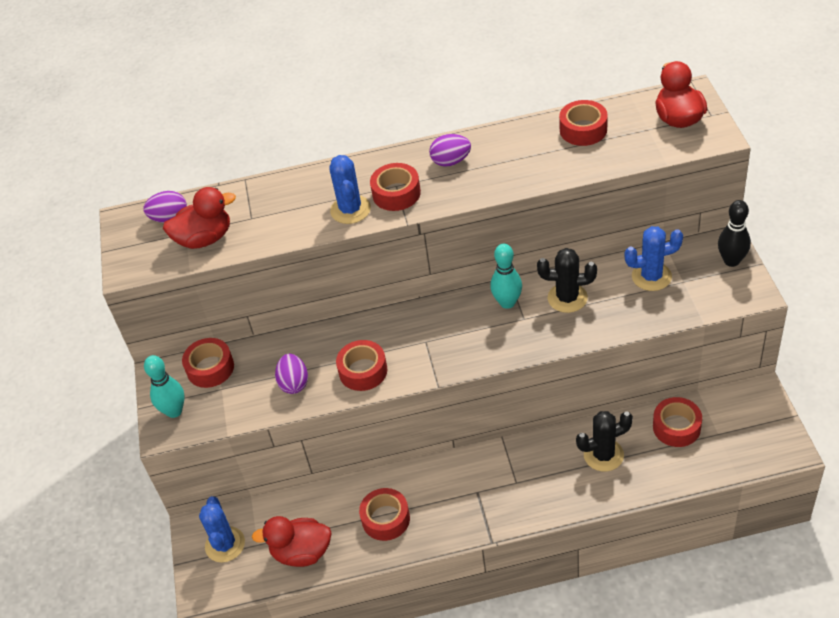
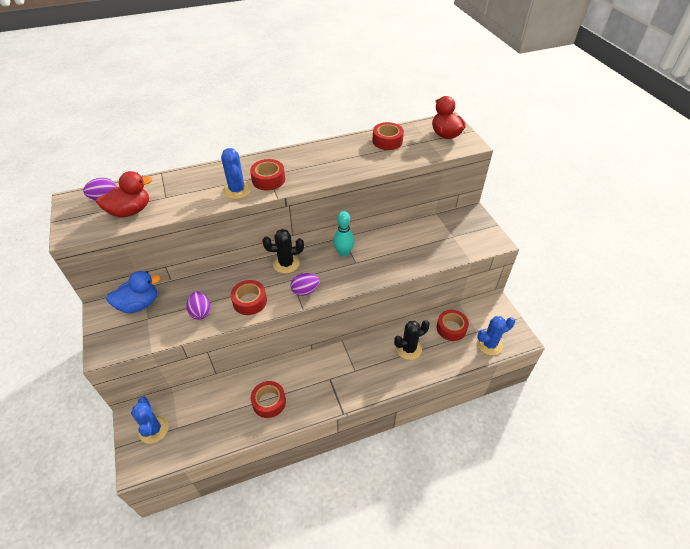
camera: 15 degrees left, 0 degrees up
(174, 411) = (111, 336): turquoise bowling pin -> none
(210, 368) = (139, 304): red tape -> blue duck
(301, 552) = (210, 431): red duck -> none
(451, 161) = (304, 160): purple egg -> purple egg (305, 291)
(567, 298) = (382, 248): black cactus -> black cactus (286, 264)
(651, 276) = (432, 234): blue cactus -> blue cactus (489, 344)
(731, 261) = (479, 223): black bowling pin -> none

